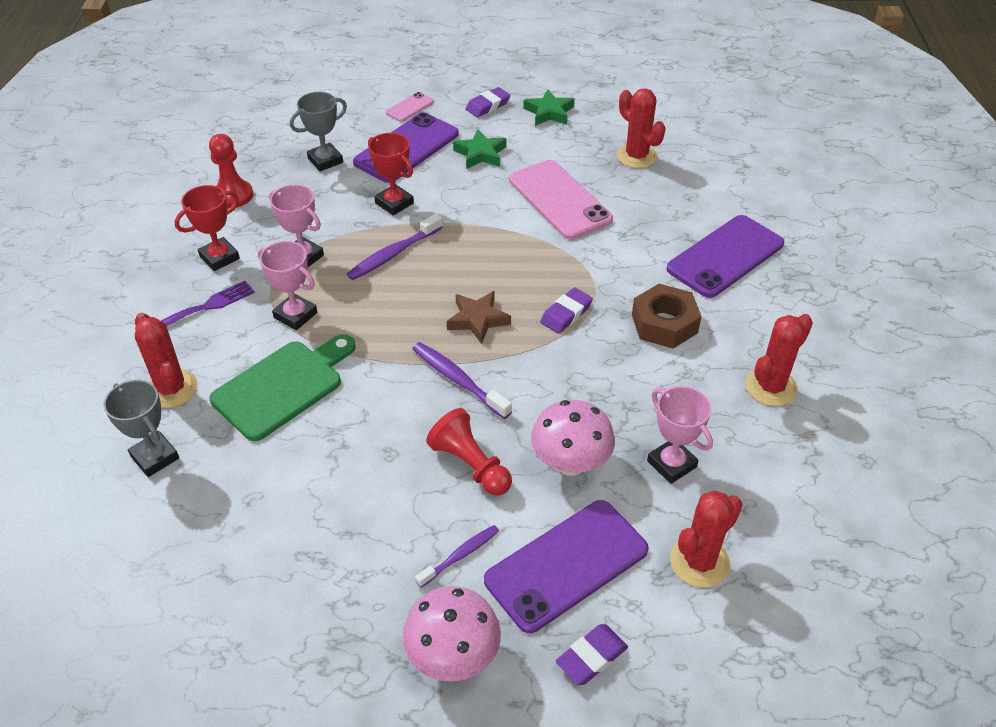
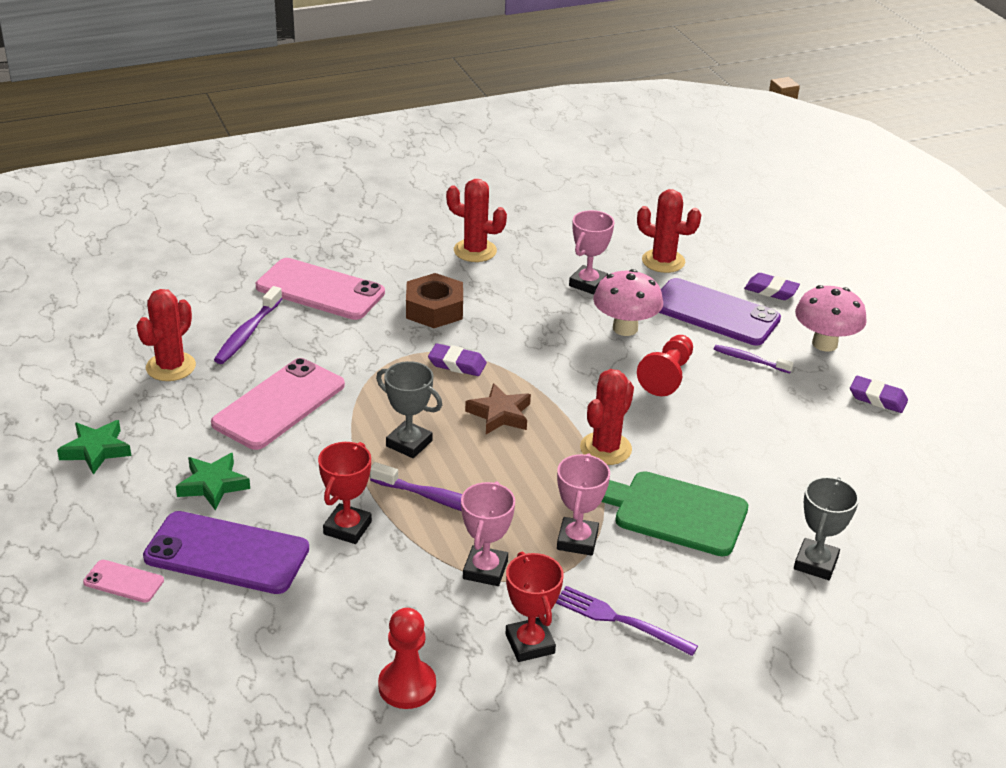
camera: 115 degrees left, 10 degrees down
(171, 389) = (737, 590): red cactus -> red cactus (605, 449)
(219, 257) = (530, 644): red trophy -> red trophy turned 45 degrees clockwise
(325, 160) = (287, 623): grey trophy -> grey trophy (409, 443)
(458, 380) = (583, 406): purple toothbrush -> purple toothbrush (247, 333)
(487, 106) = (96, 507): purple eraser -> purple eraser (877, 398)
(725, 256) = (320, 290): purple phone -> pink phone

